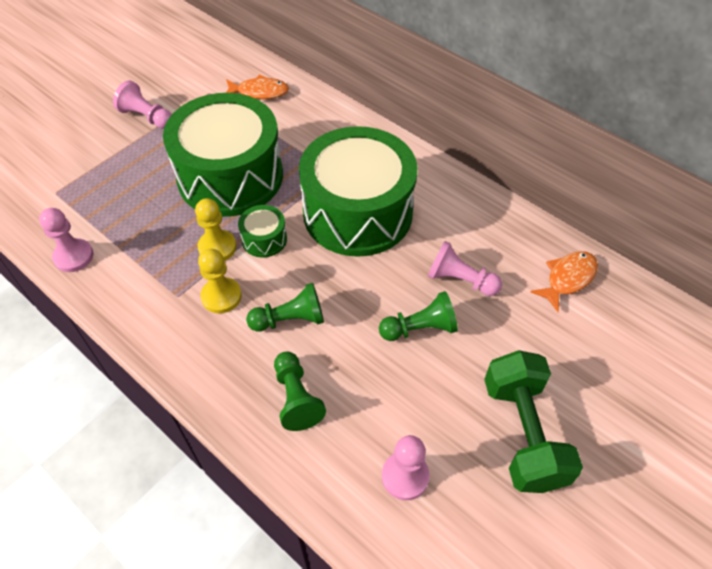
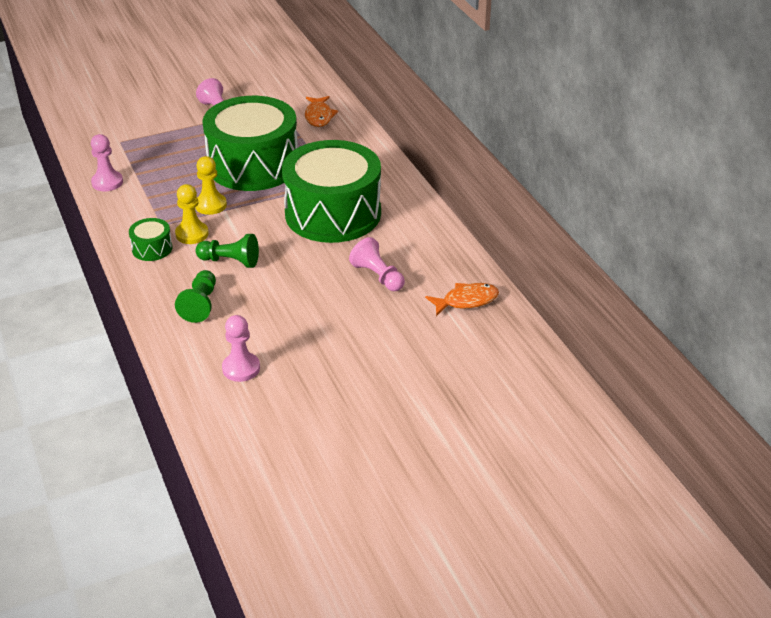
camera: 25 degrees right, 15 degrees down
(259, 92) = (319, 116): orange fish -> orange fish turned 60 degrees clockwise
(264, 239) = (248, 210): green drum -> green drum (152, 248)
(420, 328) = (321, 294): green pawn -> none
(523, 433) = (346, 374): green dumbbell -> none

